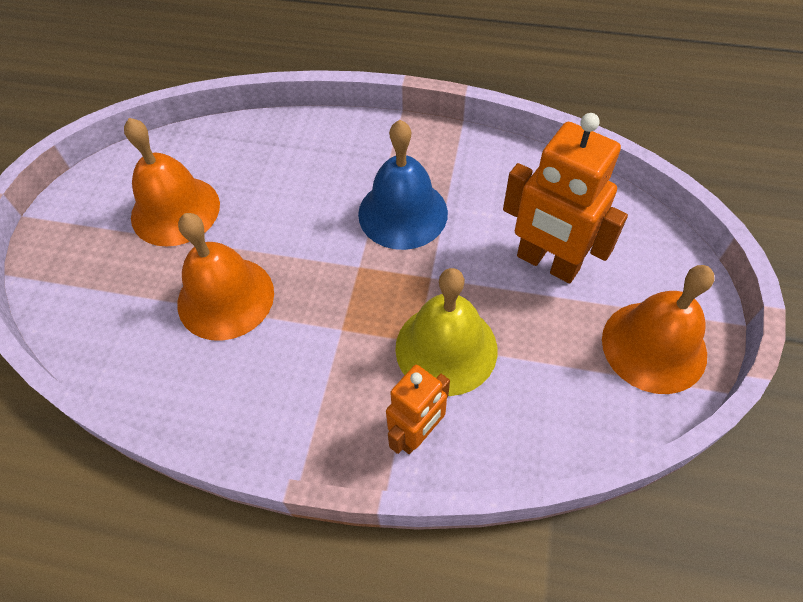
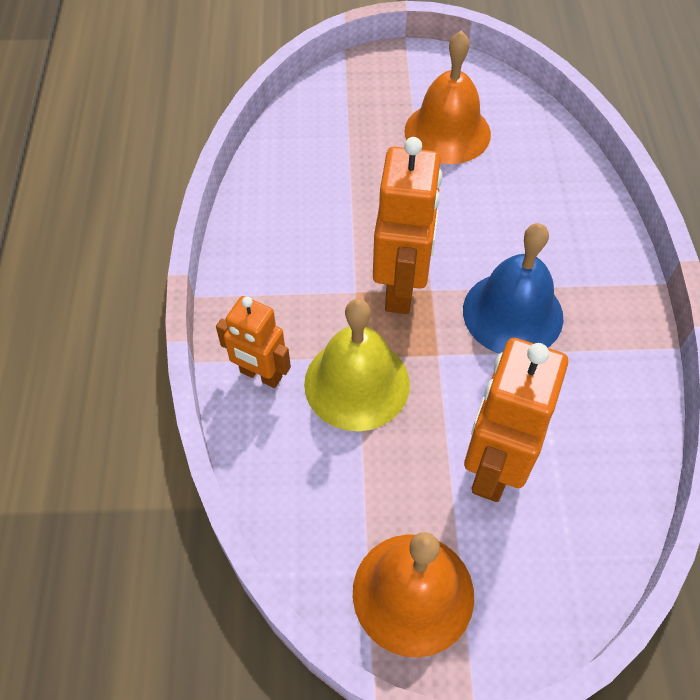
camera: 75 degrees right, 0 degrees up
(225, 297) = (364, 196): orange bell -> none
(349, 289) = (401, 288): none -> orange robot

